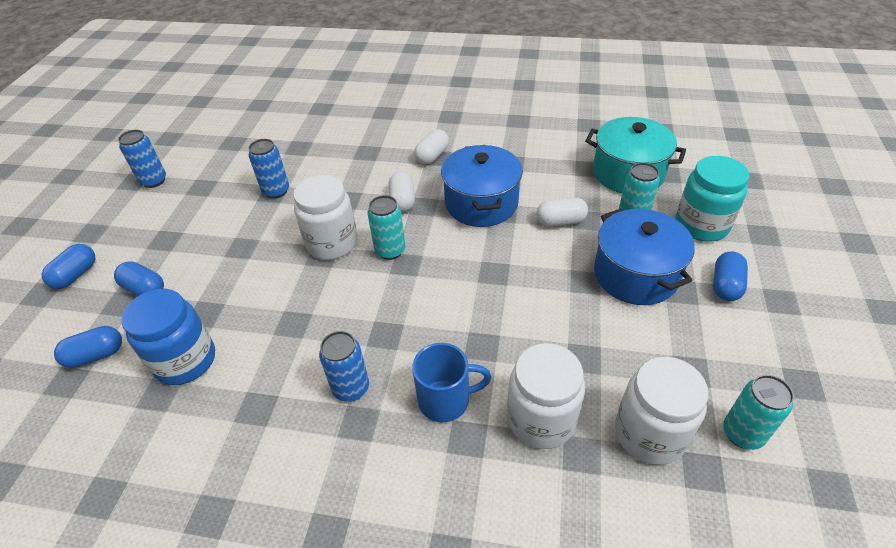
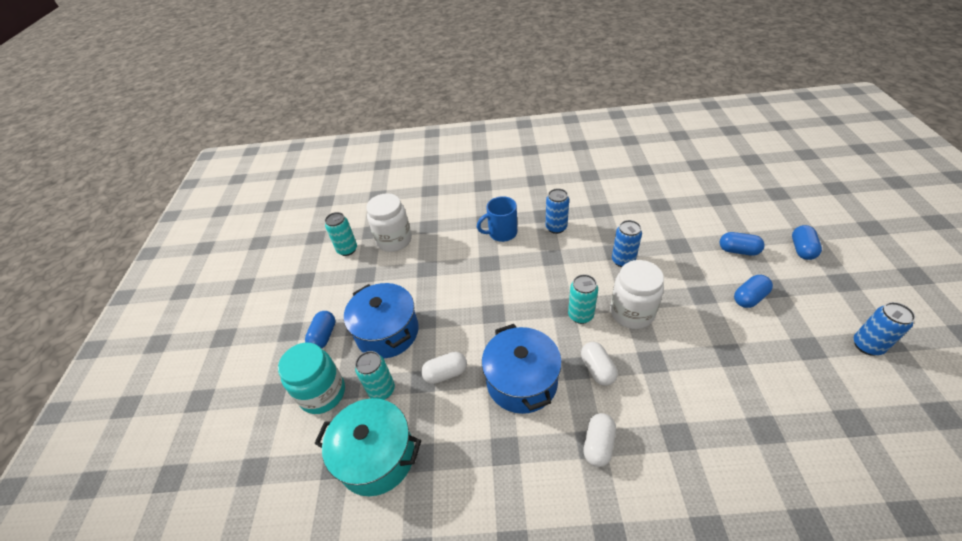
camera: 170 degrees right, 0 degrees up
(96, 355) = (718, 212): blue capsule -> blue capsule (749, 298)
(185, 361) = (661, 220): blue jar -> none
(276, 191) = (729, 357): blue can -> blue can (623, 260)
(541, 419) = (449, 235): white jar -> none

